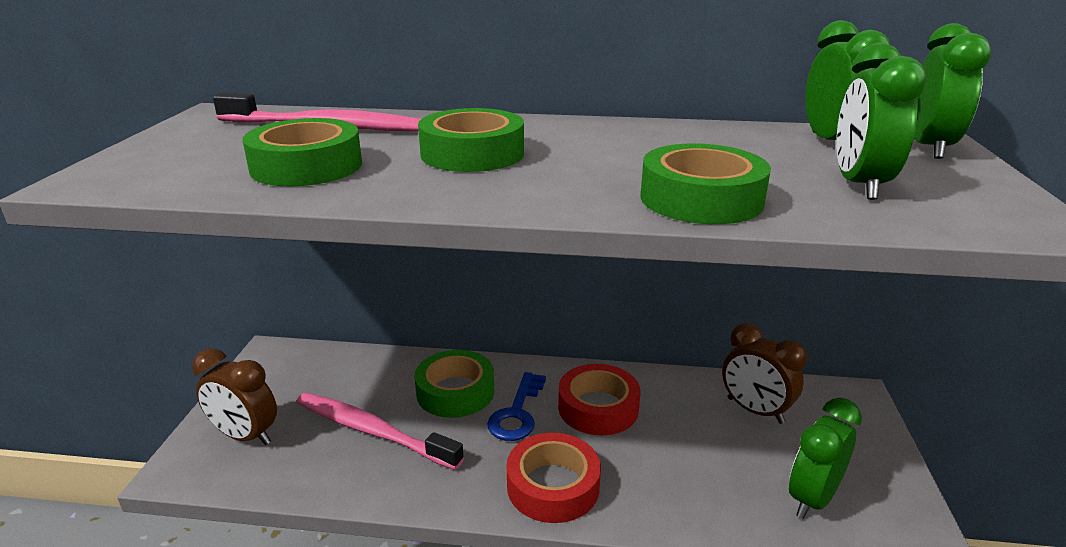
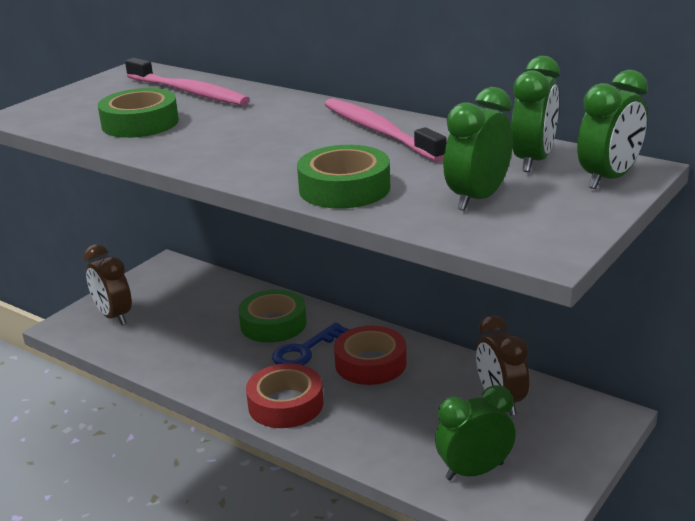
camera: 30 degrees right, 0 degrees up
(372, 431) = (195, 335): pink toothbrush -> pink toothbrush (379, 131)
(472, 153) = (251, 129): green tape -> none

